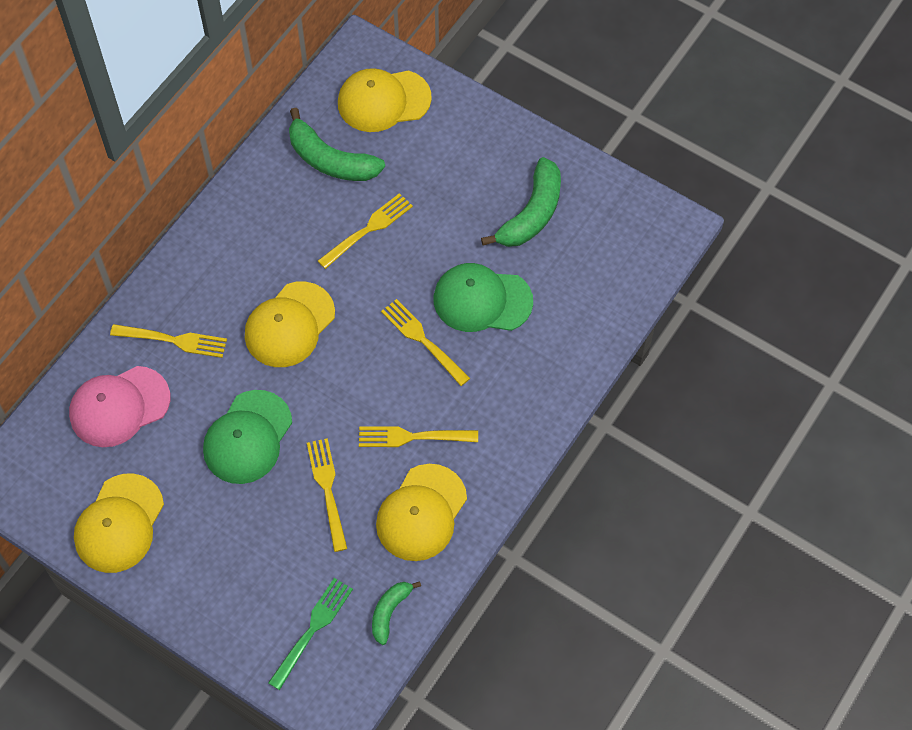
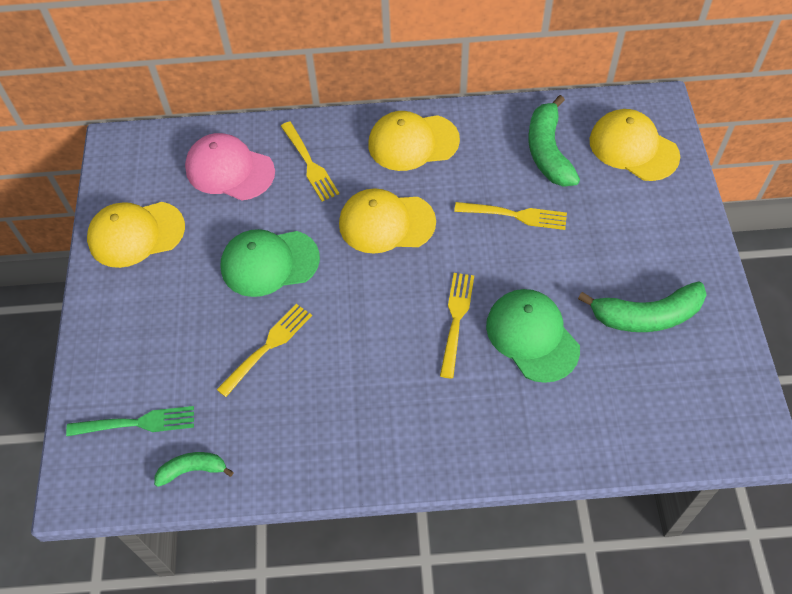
camera: 55 degrees right, 5 degrees down
(413, 437) = (364, 374): yellow fork -> none
(421, 513) = (301, 430): yellow cap -> yellow cap (413, 142)

